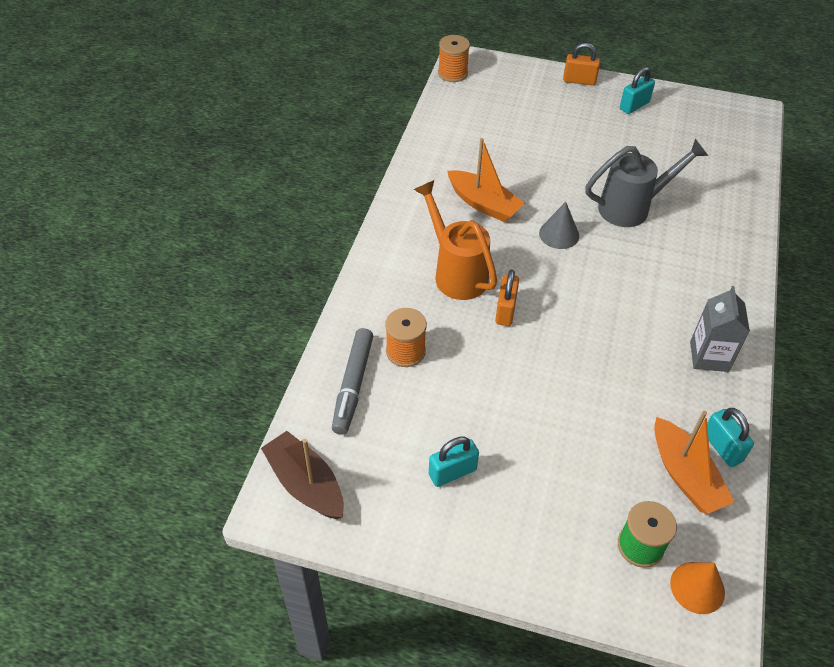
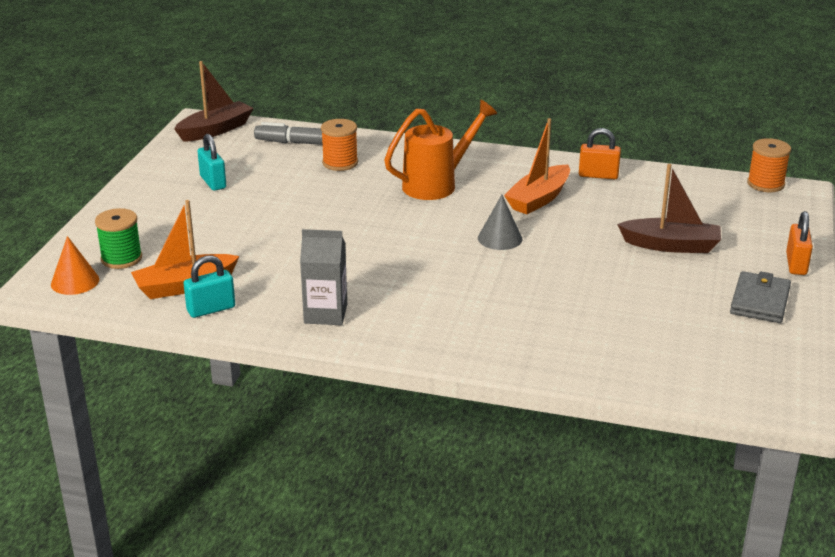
camera: 90 degrees right, 20 degrees down
(505, 311) = (388, 207): orange padlock -> orange padlock (598, 175)
(559, 136) = (671, 245): none -> brown boat
(631, 207) = (553, 285): grey watering can -> none
(634, 106) = (760, 301): turquoise padlock -> grey wallet

